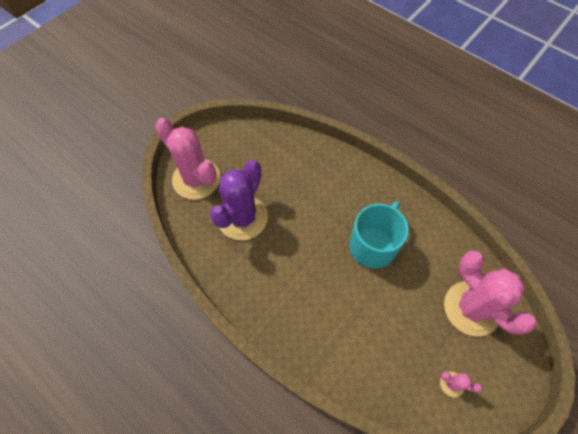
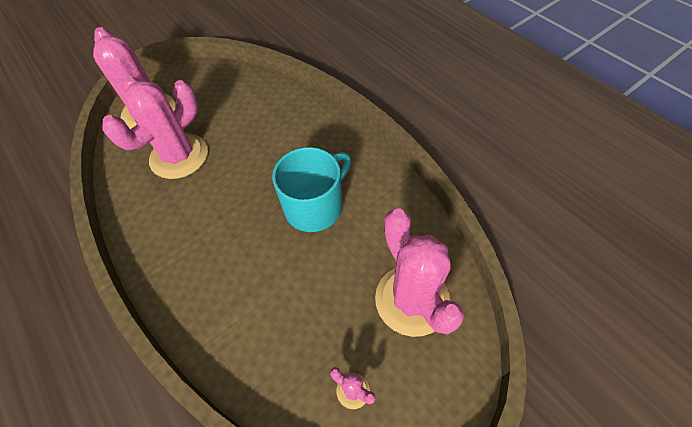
camera: 15 degrees right, 5 degrees down
(242, 218) = (179, 156): purple cactus -> pink cactus

